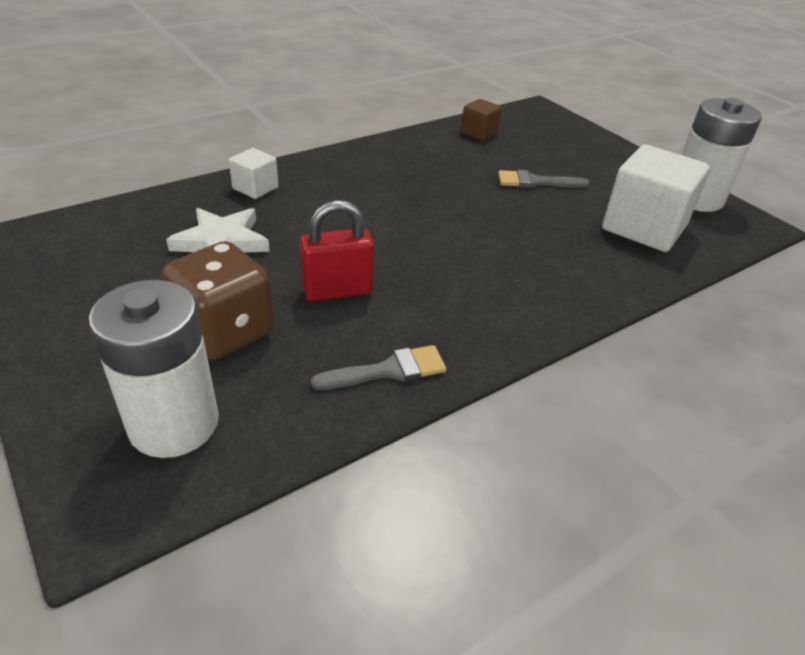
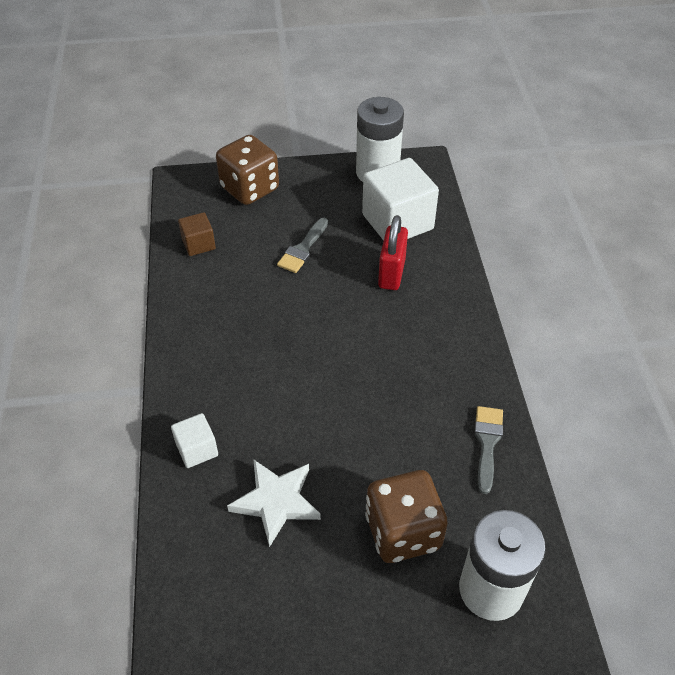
camera: 60 degrees left, 10 degrees up
(338, 291) = (386, 440): red padlock -> red padlock (391, 273)
(574, 138) = (250, 189): none -> brown dice

